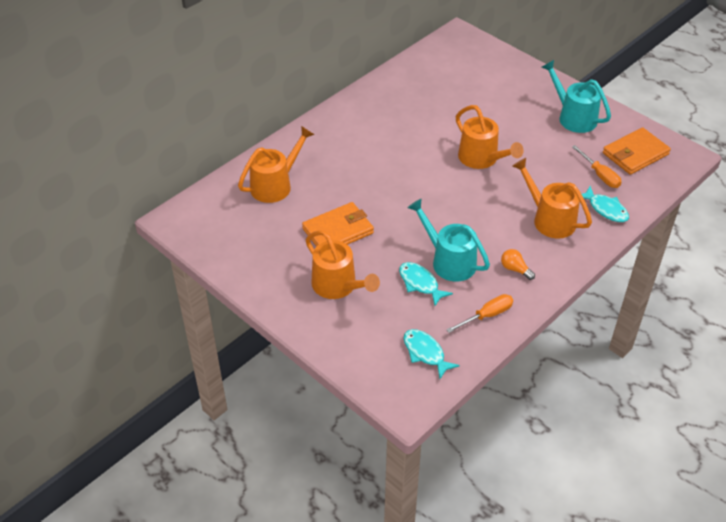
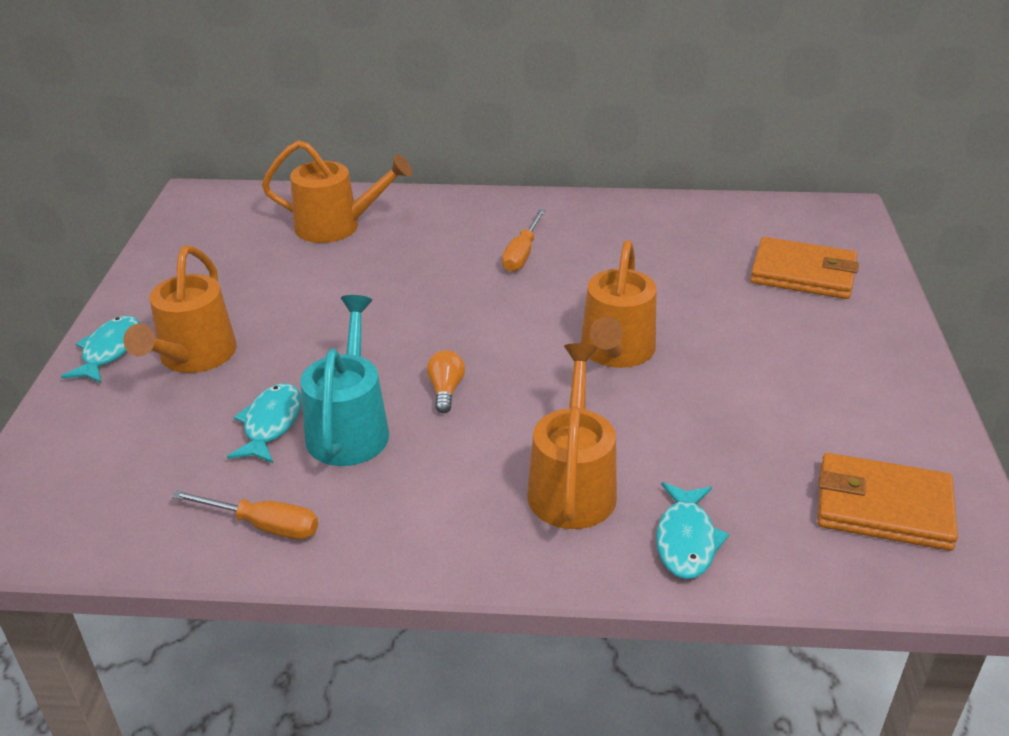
camera: 50 degrees right, 10 degrees down
(338, 231) = (304, 307): orange wallet -> orange wallet (803, 273)
(425, 353) = (120, 501): turquoise fish -> turquoise fish (109, 351)
(515, 269) = (406, 504): orange light bulb -> orange light bulb (446, 390)
(573, 117) = (855, 392): turquoise watering can -> none
(600, 175) = (762, 490): orange screwdriver -> orange screwdriver (522, 254)

